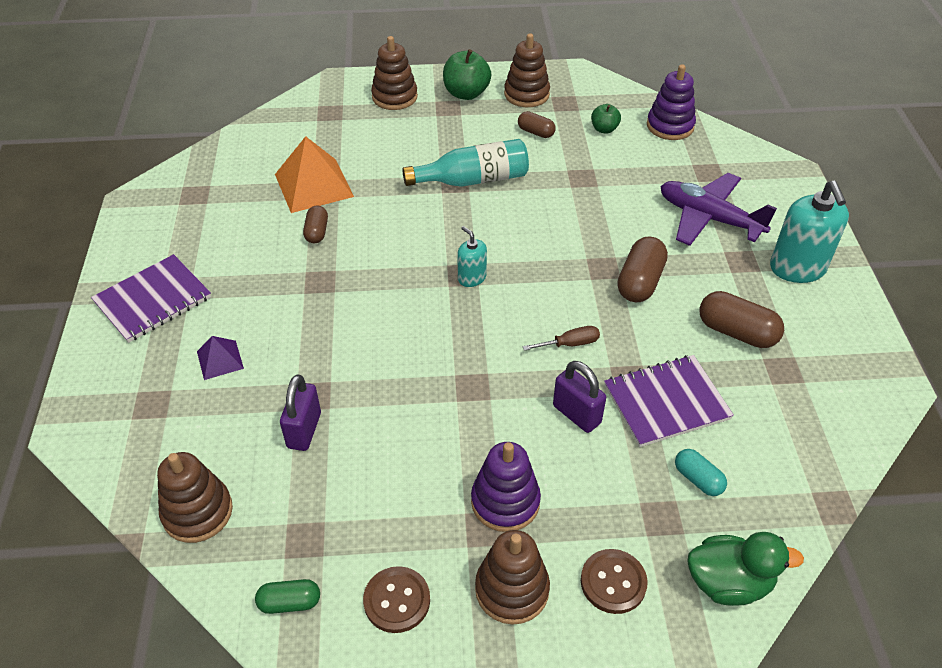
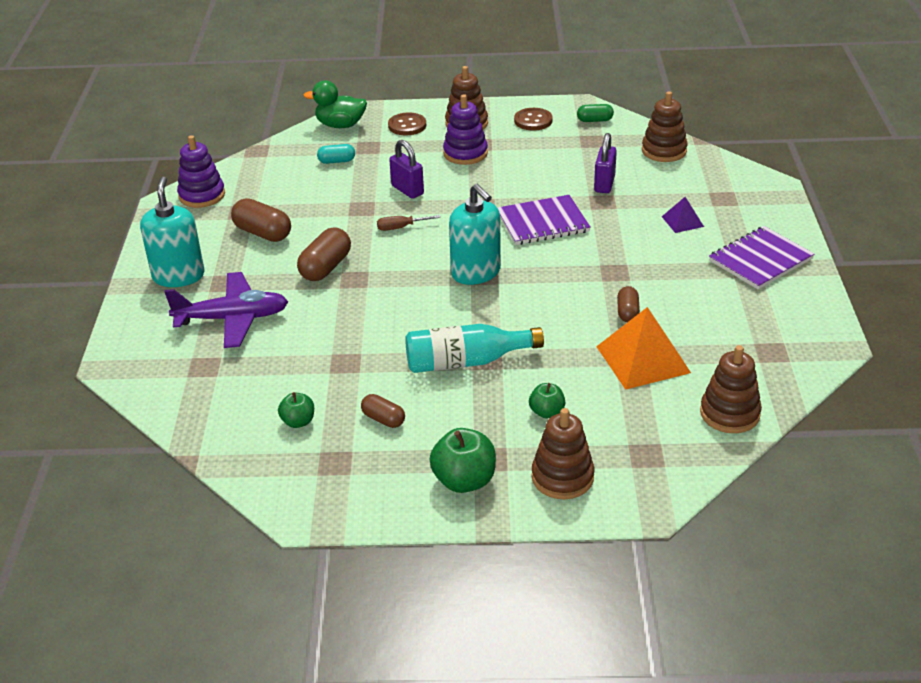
camera: 175 degrees left, 10 degrees down
(403, 140) = (547, 412): none -> green apple
(472, 278) = (476, 272): turquoise soap dispenser -> turquoise soap dispenser, size x1.88
(526, 94) = (382, 477): brown stacking toy -> brown stacking toy (729, 413)
(666, 402) = (340, 195): purple notebook -> purple notebook (542, 222)
(670, 126) = (216, 424): purple stacking toy -> purple stacking toy (202, 195)
(698, 479) = (337, 161): turquoise capsule -> turquoise capsule turned 60 degrees counterclockwise
(709, 218) = (232, 319): purple plane -> purple plane turned 45 degrees counterclockwise

